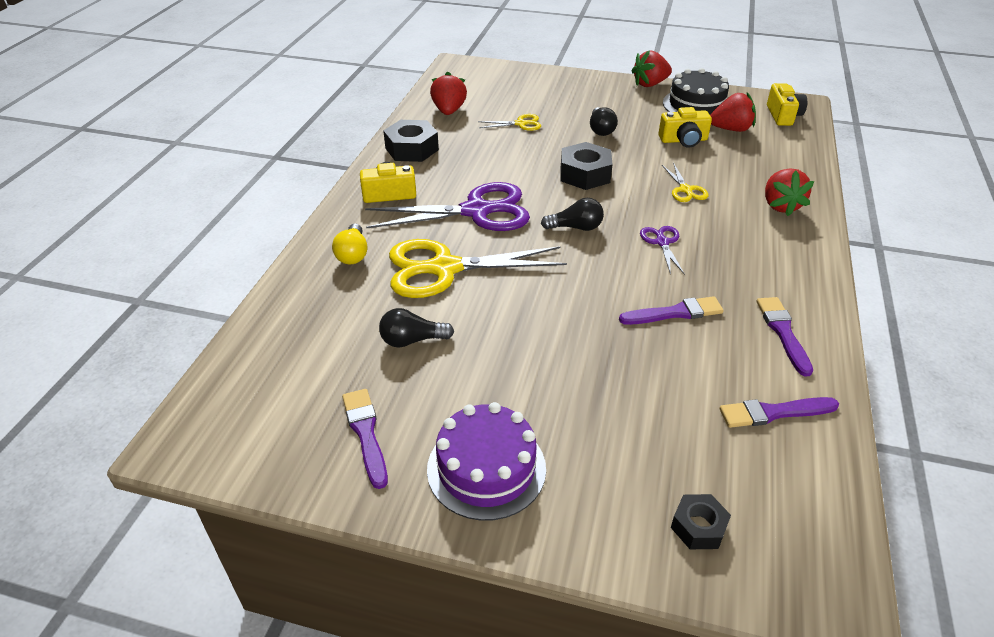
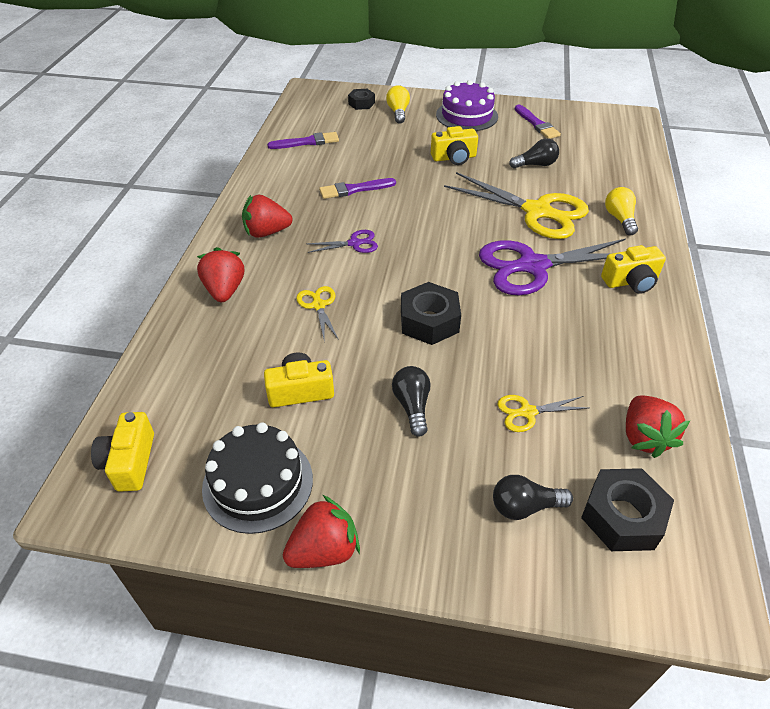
camera: 175 degrees right, 5 degrees up
(412, 149) = (649, 350): black nut -> black nut (622, 516)
(445, 268) = (536, 211): yellow scissors -> yellow scissors turned 45 degrees clockwise
(530, 362) = (454, 158): none -> yellow camera
(575, 227) = (433, 254): black light bulb -> black light bulb (525, 506)
(619, 488) = (398, 112): none -> yellow light bulb
(662, 242) = (354, 243): purple scissors -> purple scissors turned 90 degrees counterclockwise
(731, 129) = (226, 420): red strawberry -> red strawberry (266, 232)
(783, 332) = (280, 181): purple brush -> none

